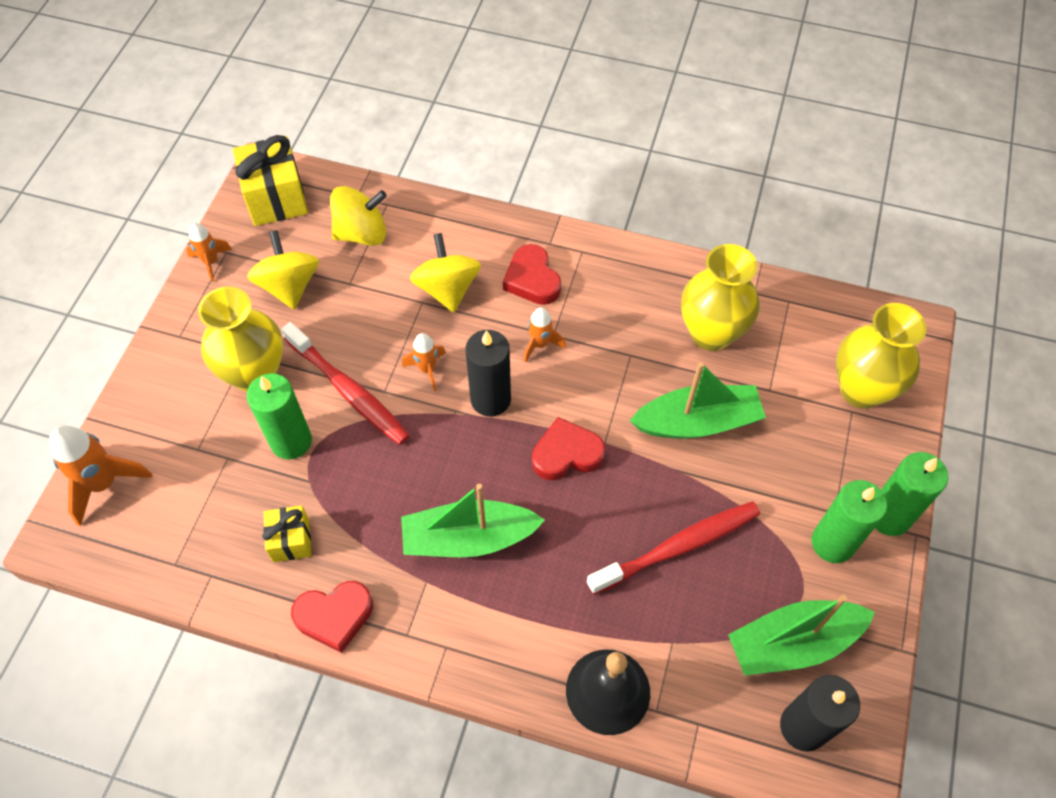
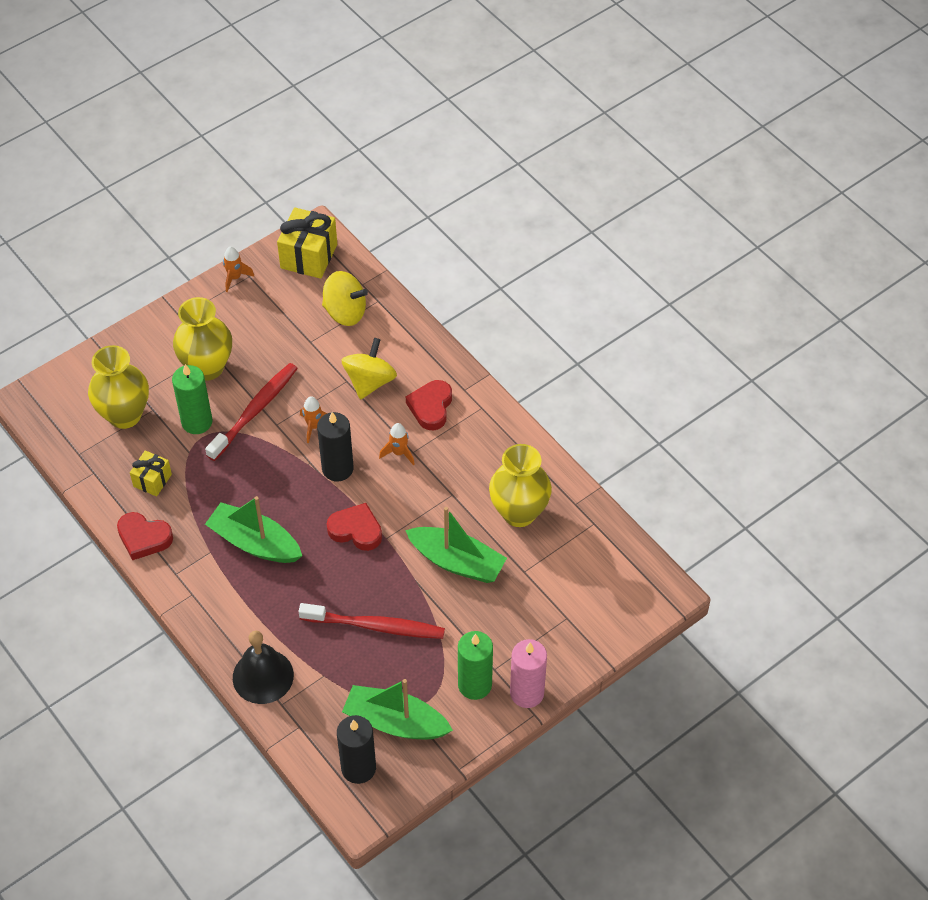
camera: 35 degrees right, 5 degrees down
(104, 483) = (73, 383): orange rocket -> none
(289, 286) = (271, 322): yellow spinning top -> none
(348, 390) = (255, 411): red toothbrush -> red toothbrush turned 135 degrees counterclockwise
(861, 390) = (586, 608): yellow vase -> yellow vase (124, 415)
(889, 516) = (527, 693): green candle -> pink candle

